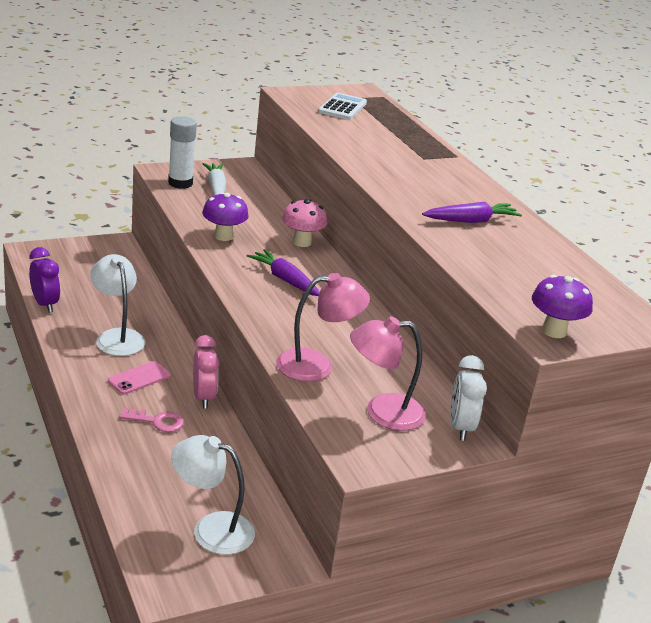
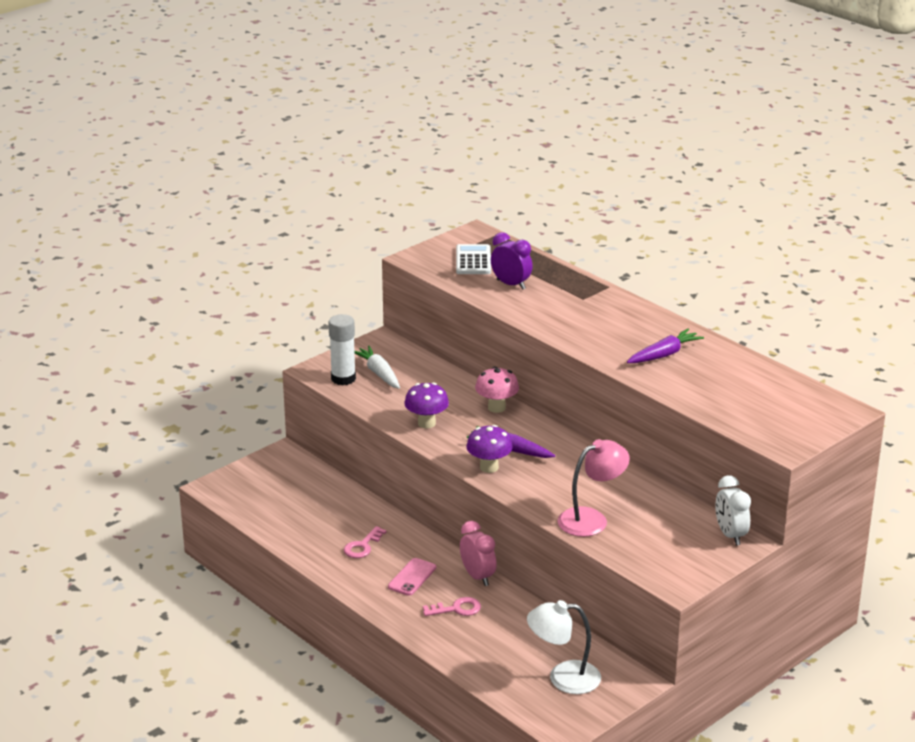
camera: 15 degrees left, 0 degrees up
(45, 304) = (274, 536): purple clock -> purple clock (511, 284)
(117, 337) = (362, 546): white lamp -> pink key
(382, 412) = (666, 542): pink lamp -> none
(554, 331) = (785, 438): purple mushroom -> purple mushroom (489, 467)

